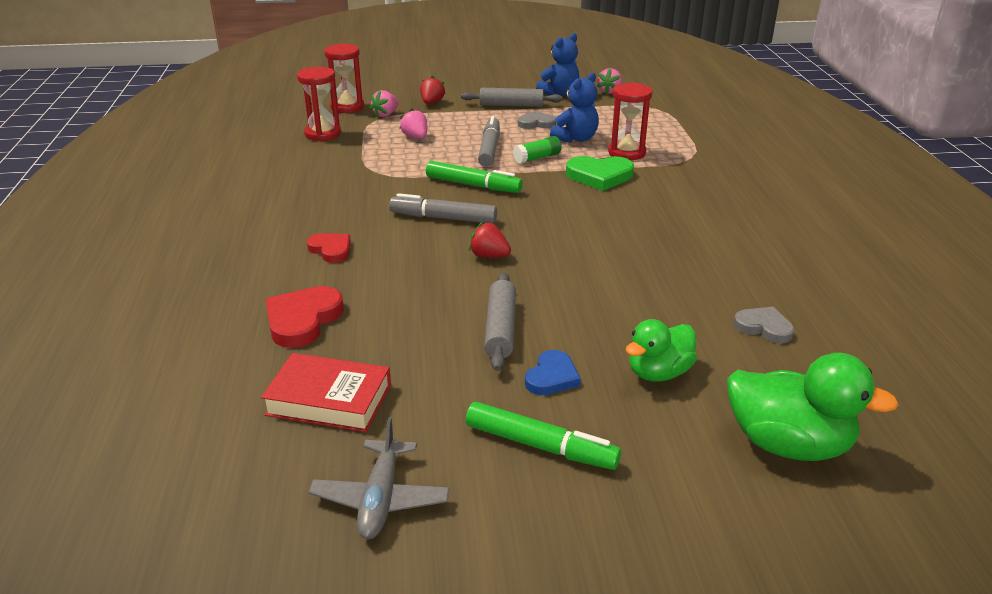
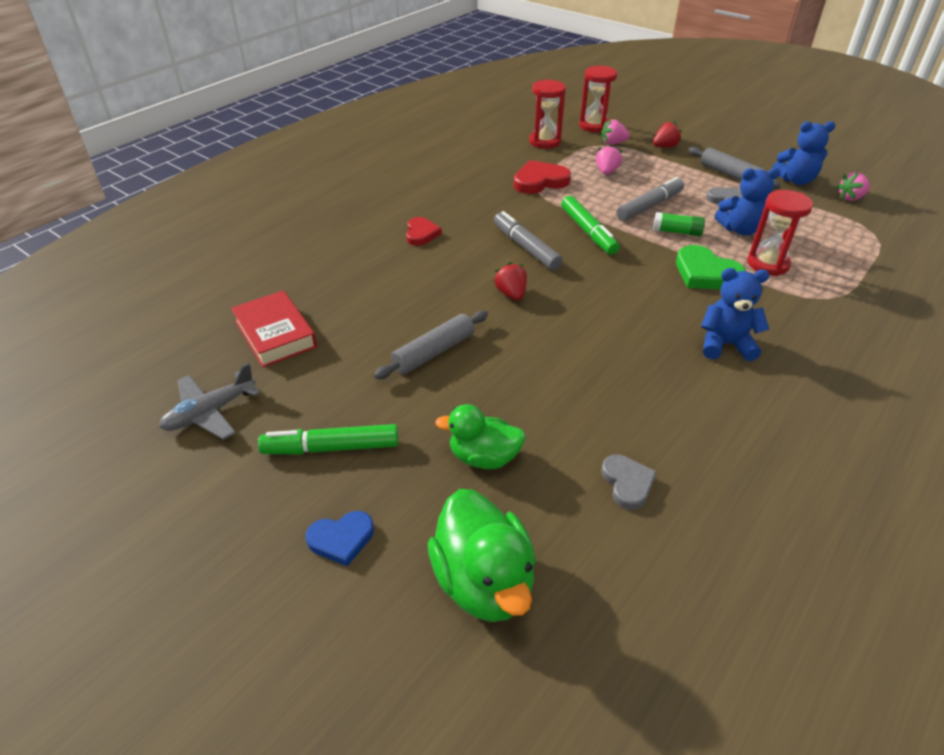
camera: 45 degrees right, 10 degrees up
(303, 320) = (337, 274): red heart -> red heart (540, 181)
(541, 446) = (331, 448): green marker -> green marker turned 105 degrees clockwise
(552, 377) = (411, 408): blue heart -> blue heart (341, 539)
(681, 213) = (725, 344): none -> blue teddy bear

